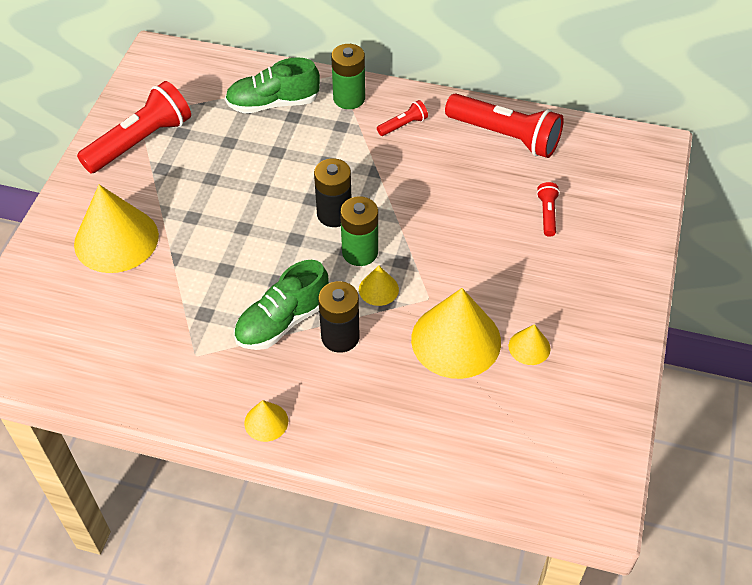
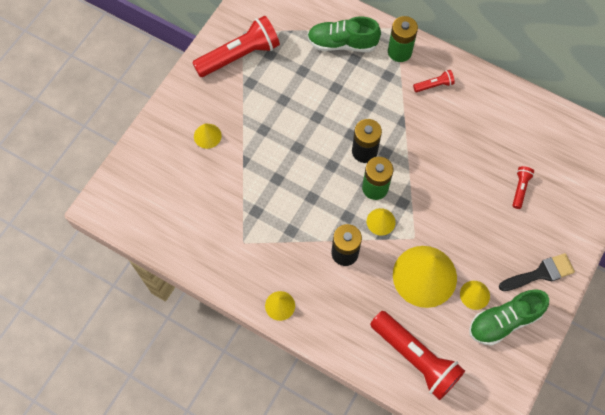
camera: 15 degrees right, 15 degrees up
(116, 239) = (207, 136): yellow cone -> yellow cone, size x0.46
(283, 321) = (308, 231): green shoe -> green shoe (504, 321)
(505, 136) = (508, 113): red flashlight -> red flashlight (415, 357)
(606, 303) = (540, 273): none -> black brush

